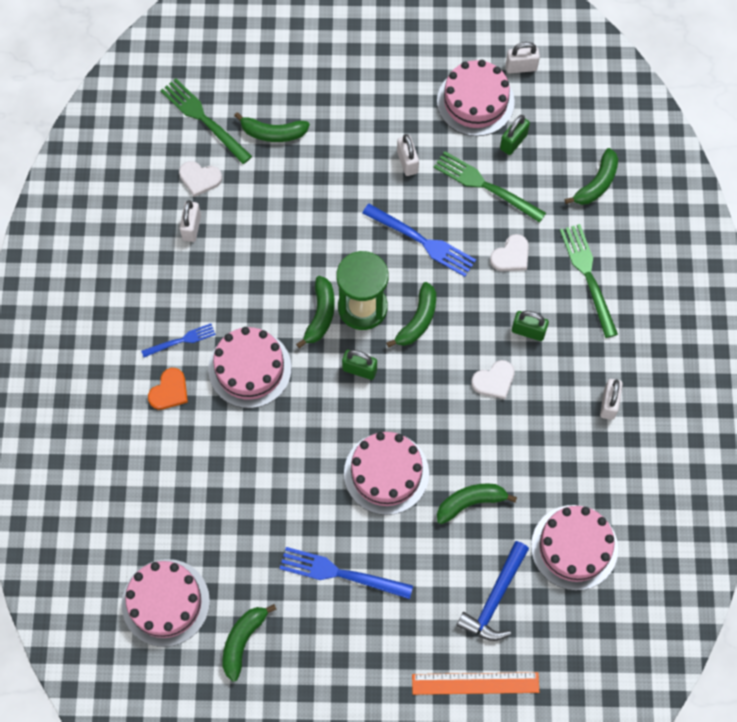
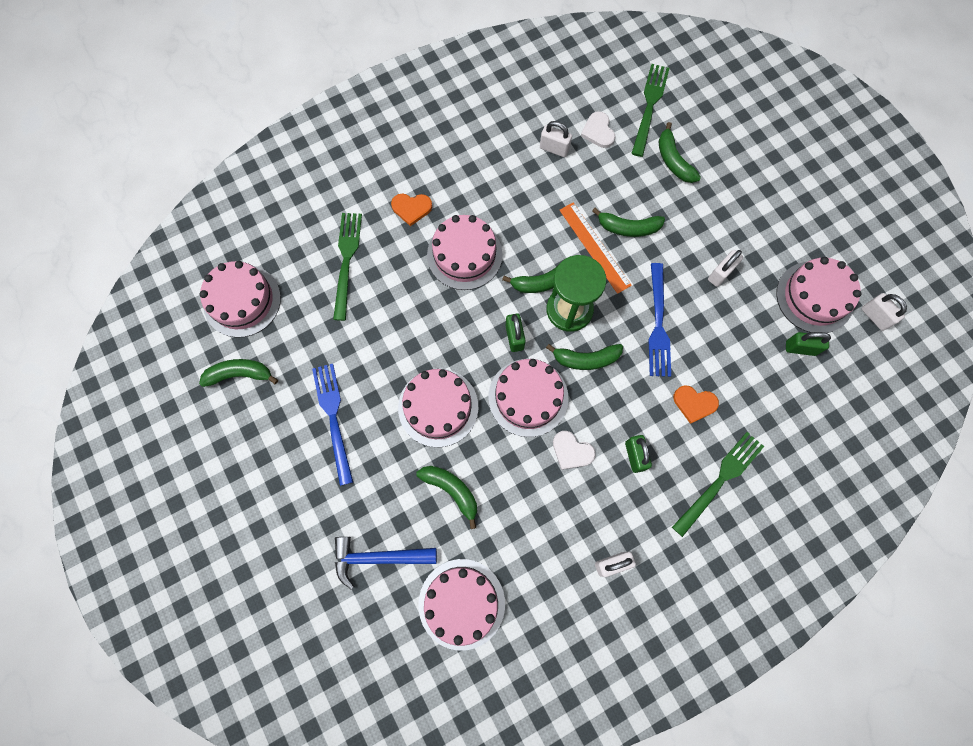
camera: 60 degrees right, 5 degrees up
(182, 340) = (458, 194): blue fork -> none
(191, 227) = (554, 148): white padlock -> white padlock turned 45 degrees clockwise
(423, 390) = (528, 397): none -> pink cake
(475, 683) = (296, 581): orange ruler -> orange ruler (594, 247)
(484, 185) = (743, 346): green fork -> green fork (346, 260)
(511, 255) = (694, 403): white heart -> orange heart
(596, 184) = (812, 440): green banana -> green banana (628, 228)

